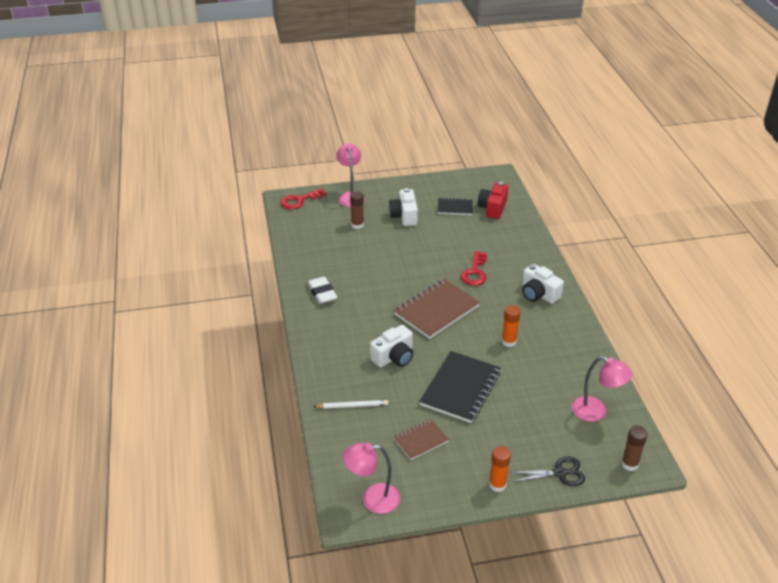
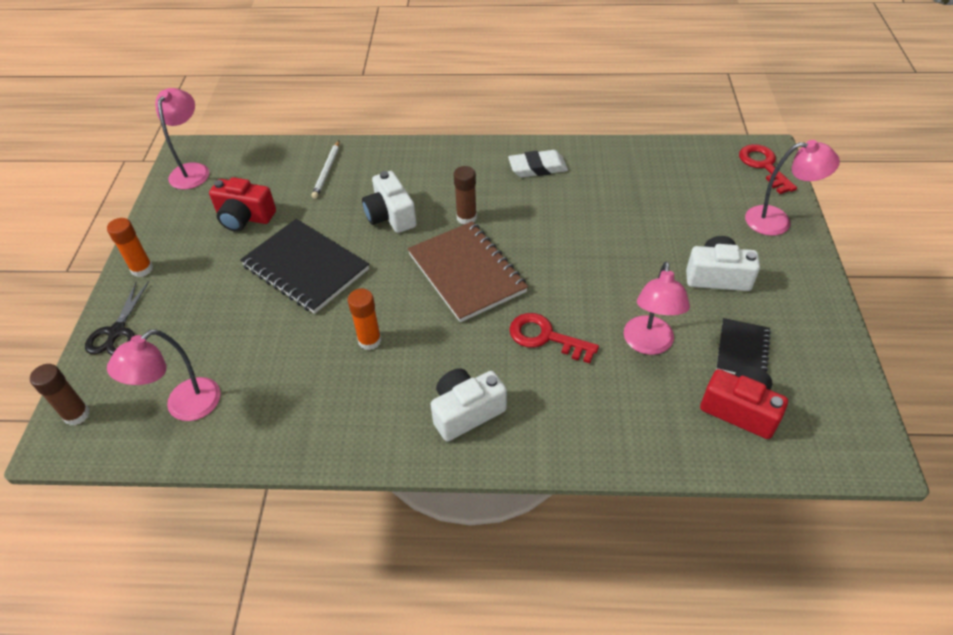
camera: 105 degrees right, 10 degrees up
(357, 225) = (694, 218): brown glue stick -> brown glue stick (466, 218)
(421, 440) = (244, 217): brown notebook -> red camera
(464, 237) = (648, 344): none -> pink lamp

